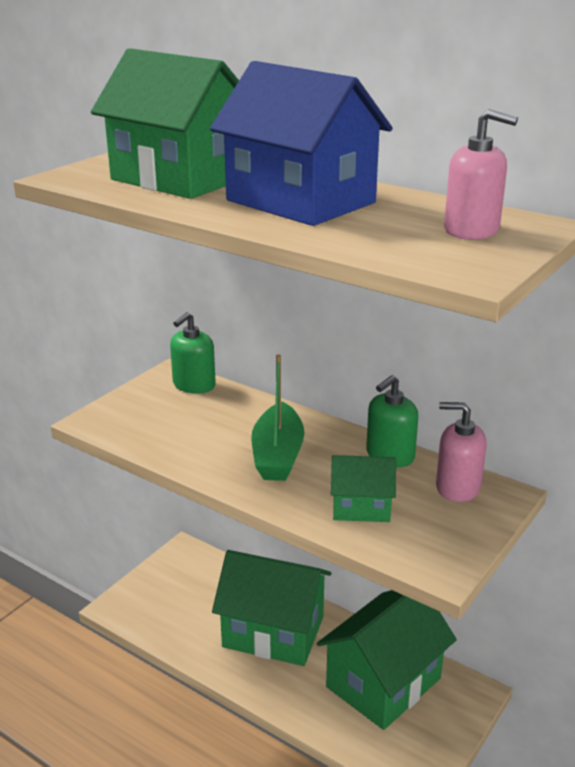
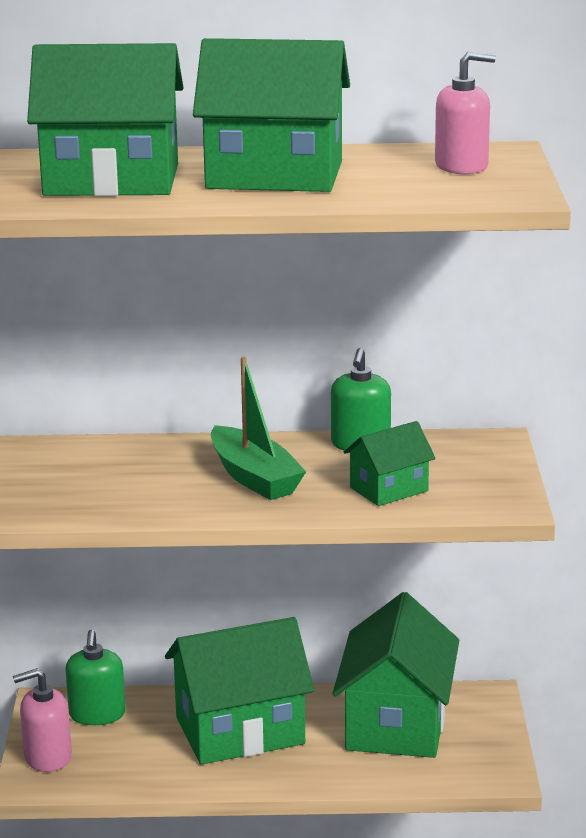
camera: 35 degrees left, 5 degrees down
(194, 385) = (71, 449): green soap dispenser -> green soap dispenser (97, 714)
(300, 201) = (274, 175): blue house -> green house
(457, 487) = (452, 448): pink soap dispenser -> pink soap dispenser (47, 757)

